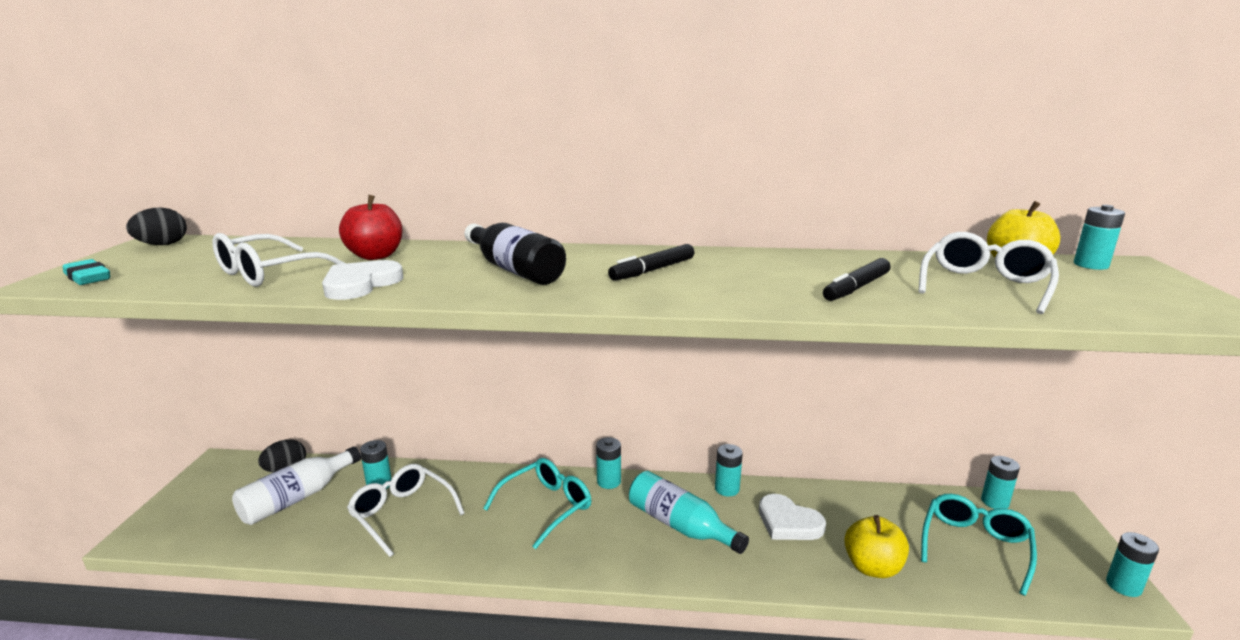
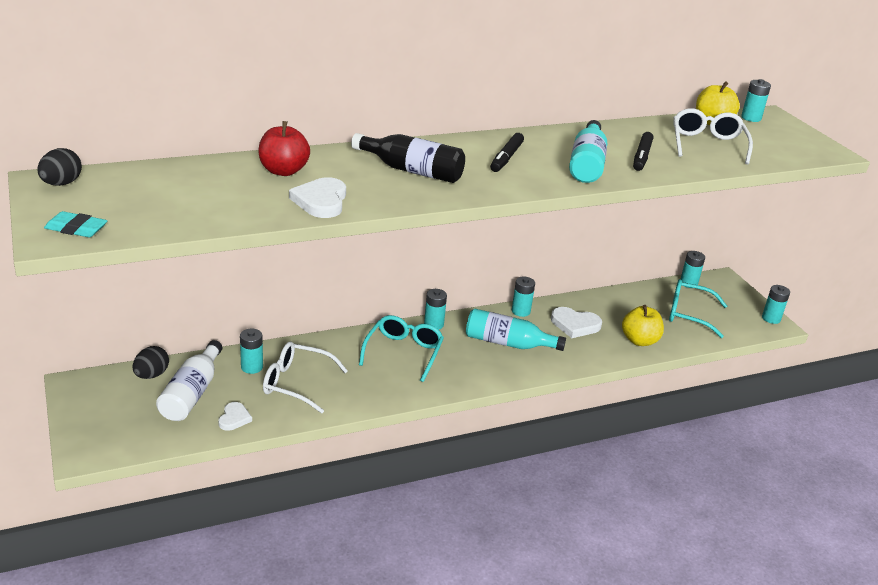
camera: 30 degrees left, 10 degrees up
(270, 273) = (229, 201): white glasses -> none
(303, 537) = (234, 418): none -> white heart
(759, 287) = (587, 164): none -> turquoise bottle
(975, 547) = (689, 314): turquoise glasses -> turquoise glasses turned 75 degrees counterclockwise

